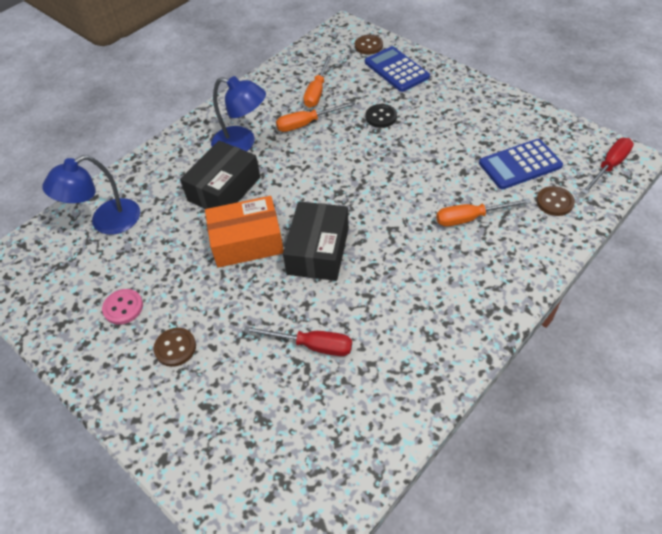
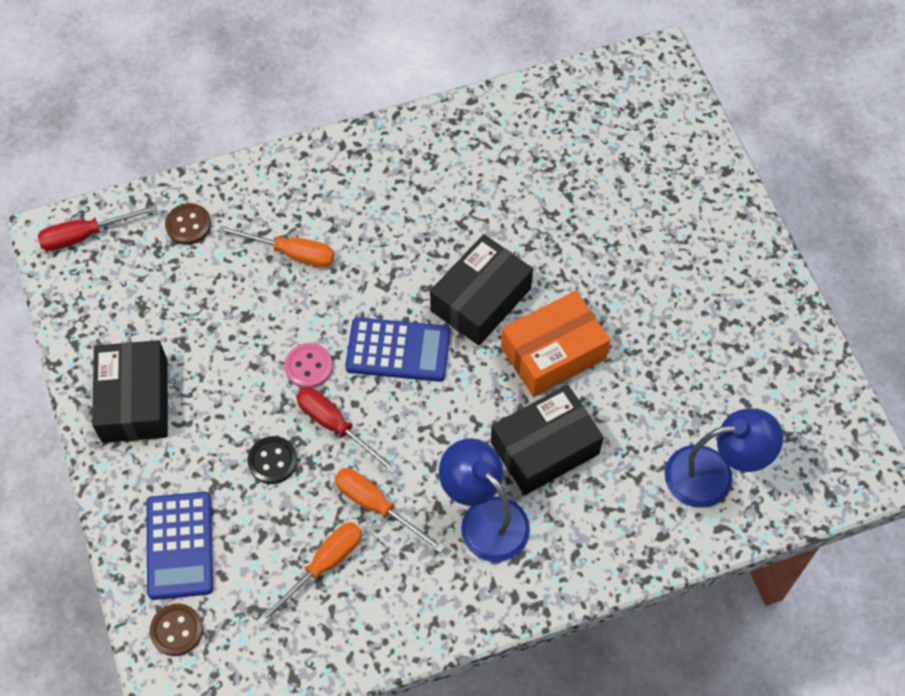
camera: 155 degrees left, 10 degrees up
(123, 307) = (723, 339): pink button -> pink button (308, 367)
(175, 348) = (681, 265): brown button -> none
(247, 242) = (553, 353): orange box -> orange box turned 45 degrees counterclockwise
(307, 123) = (377, 506): orange screwdriver -> orange screwdriver turned 150 degrees counterclockwise
(311, 345) = (547, 203): red screwdriver -> red screwdriver (336, 426)
(482, 108) = (135, 400): none -> black box
(520, 165) = (175, 290): blue calculator -> blue calculator (398, 350)

